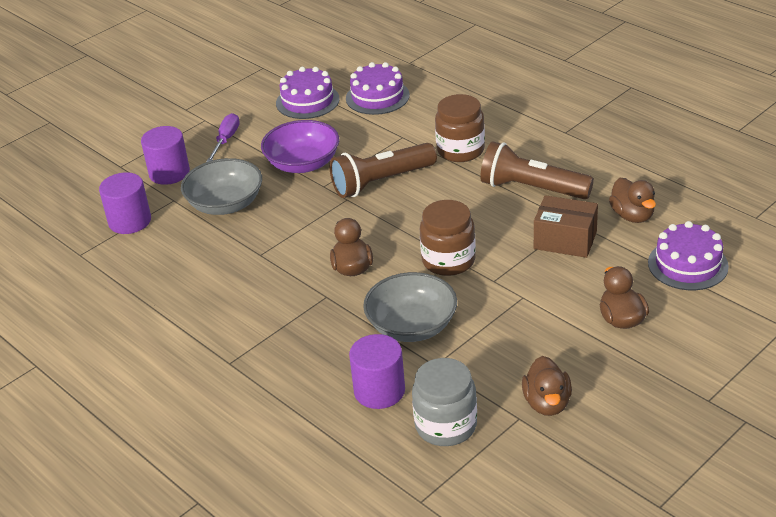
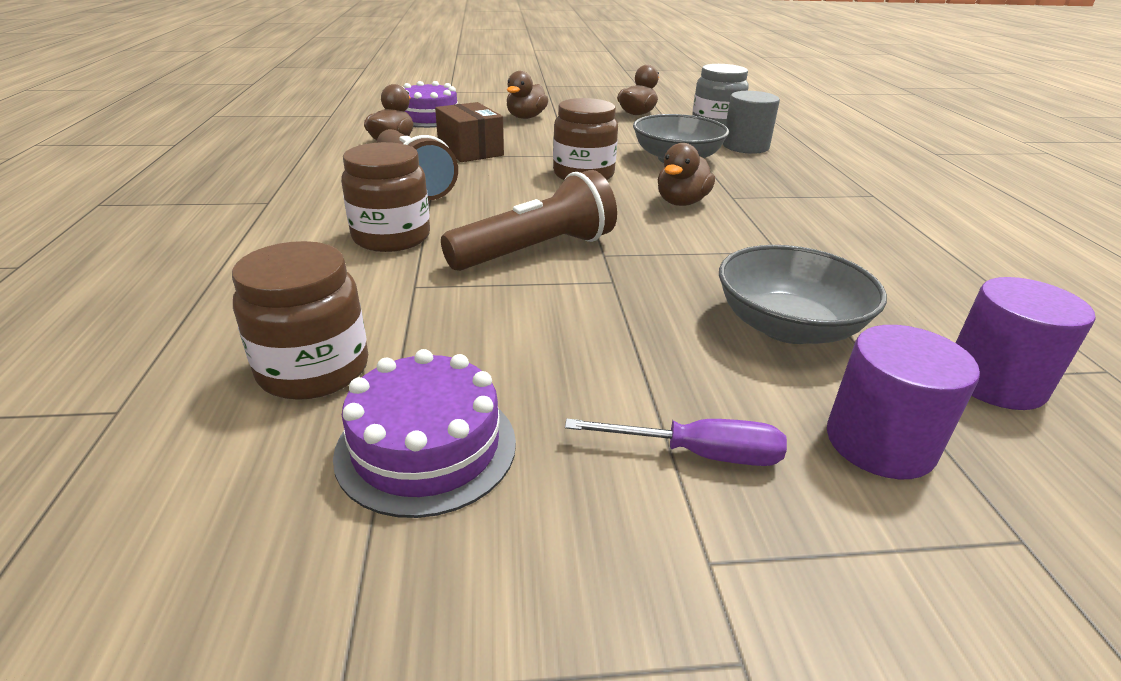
camera: 145 degrees left, 5 degrees down
(226, 140) = (698, 454): purple screwdriver -> purple screwdriver turned 135 degrees counterclockwise
(303, 164) = (603, 323): purple bowl -> none
(377, 97) = (314, 369): purple cake -> brown jar
(379, 391) = (745, 146): purple cylinder -> grey cylinder
(381, 182) = (536, 251): brown flashlight -> brown flashlight turned 45 degrees counterclockwise

